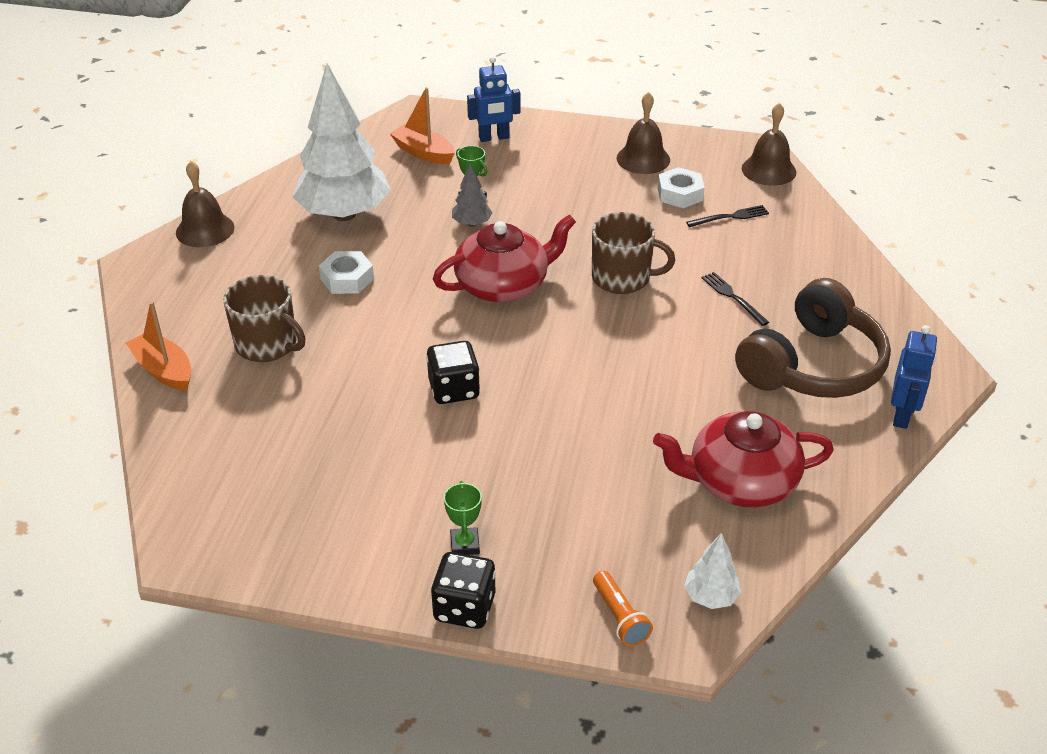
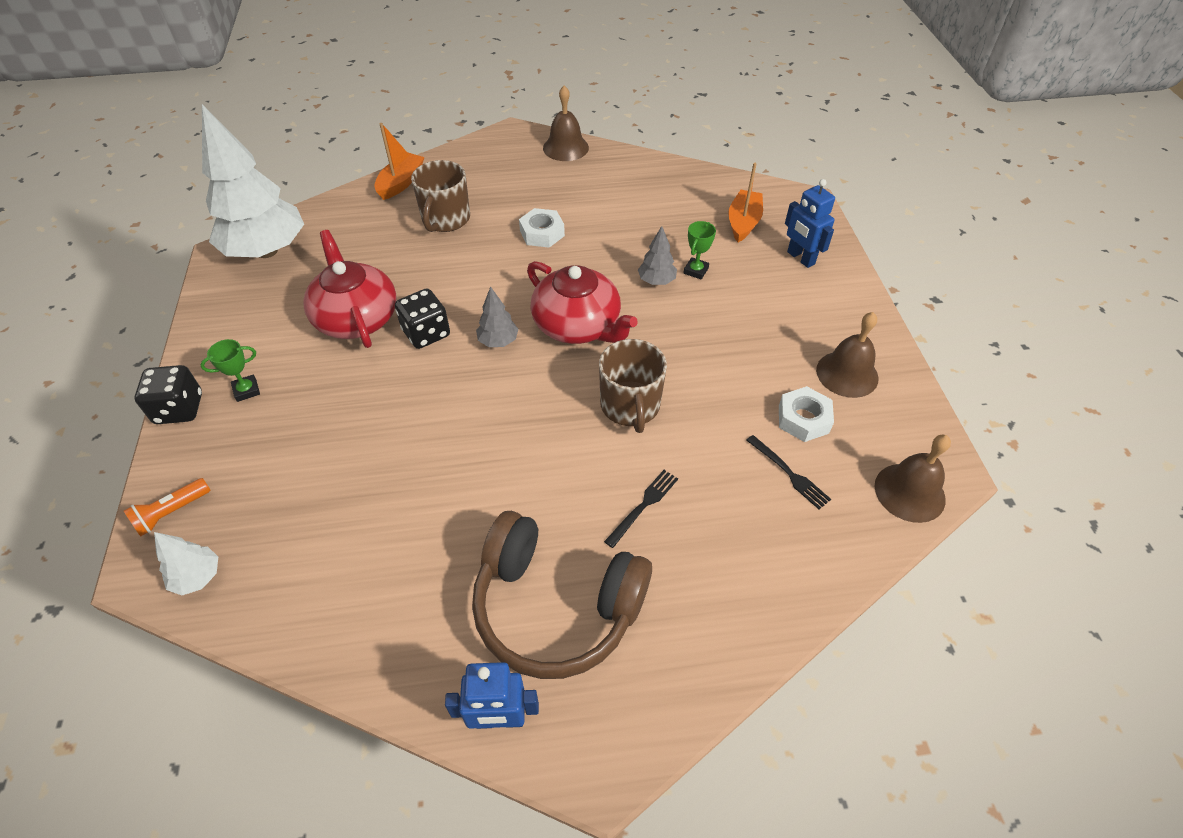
camera: 70 degrees right, 10 degrees up
(344, 214) = (625, 206): white tree -> white tree (267, 251)
(496, 341) = (498, 341): none -> grey tree
(740, 481) = (354, 571): red teapot -> red teapot (356, 318)

